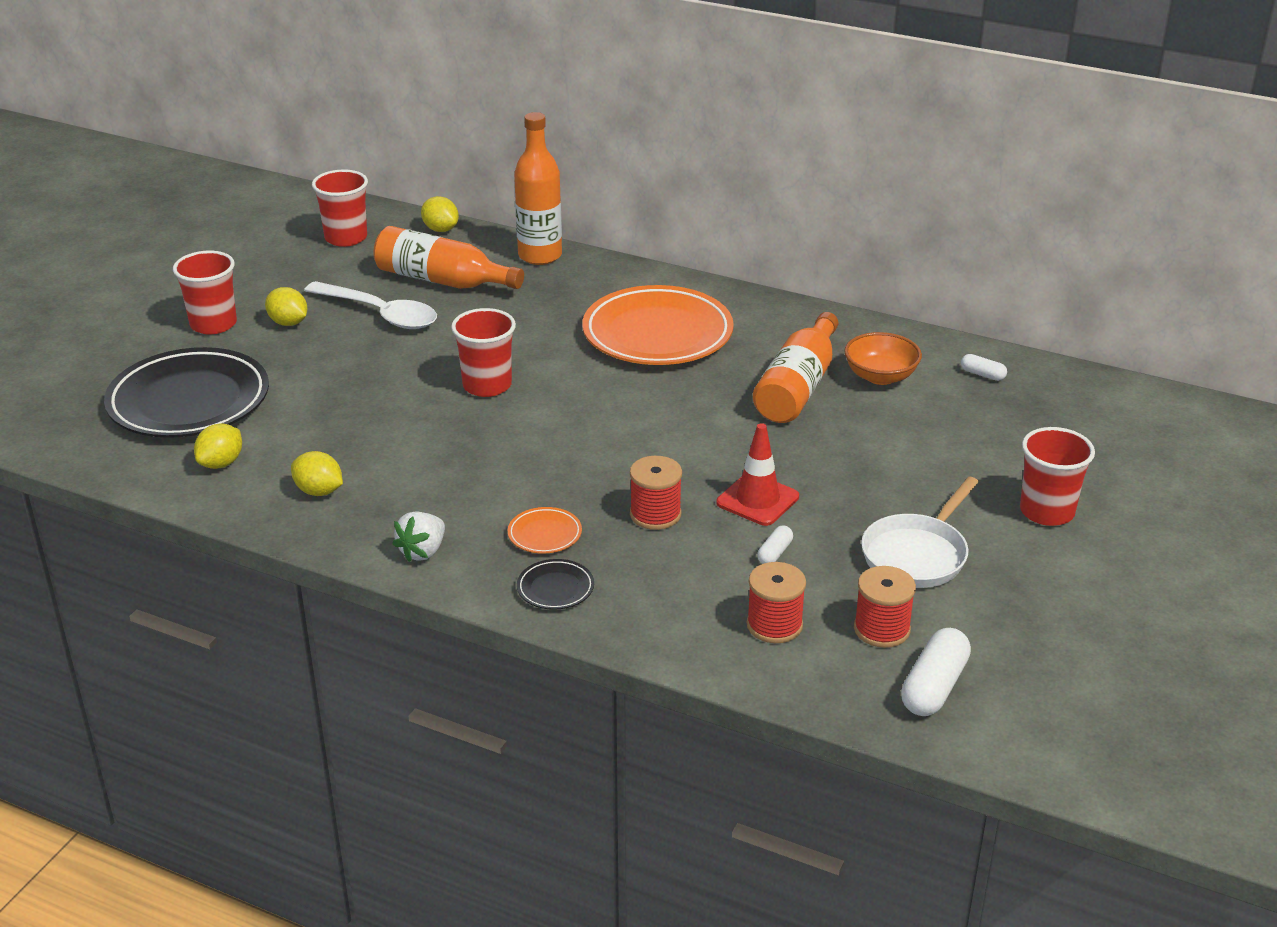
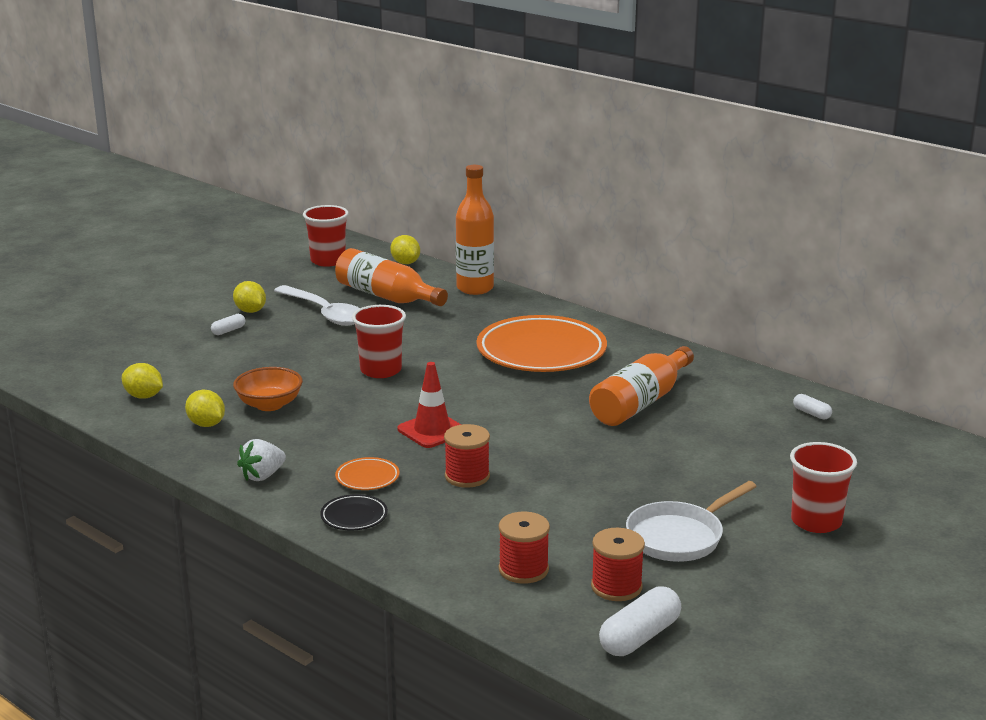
camera: 15 degrees right, 10 degrees down
(189, 402) = (144, 353): black plate -> none
(213, 324) = (193, 305): red cup -> none
(221, 463) = (144, 396): yellow lemon -> yellow lemon turned 75 degrees clockwise
(757, 500) = (560, 478): red traffic cone -> red traffic cone (432, 430)
(774, 553) = (553, 518): white capsule -> white capsule (228, 330)
(880, 376) = (718, 404): orange bowl -> orange bowl (269, 405)

